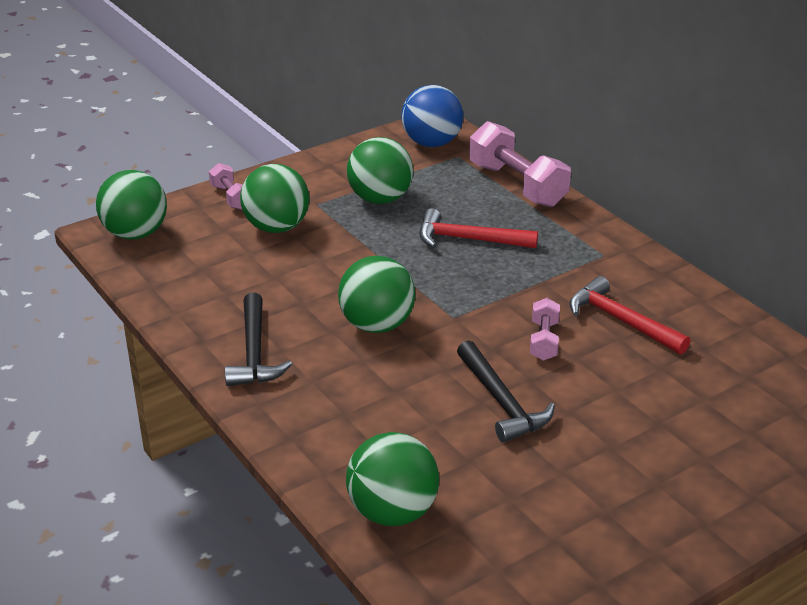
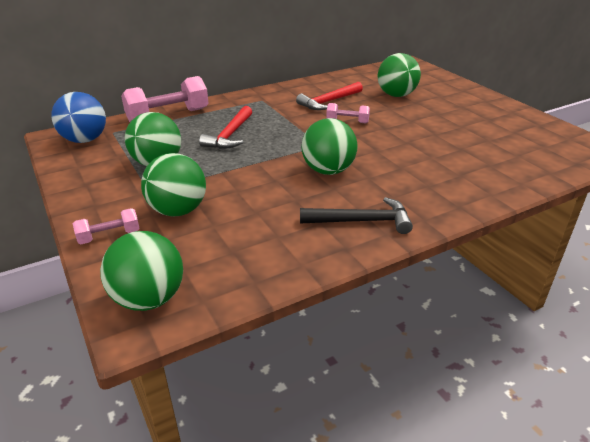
camera: 85 degrees left, 0 degrees up
(392, 512) = (515, 172): green ball -> green ball (396, 95)
(502, 402) = (406, 136): black hammer -> none

